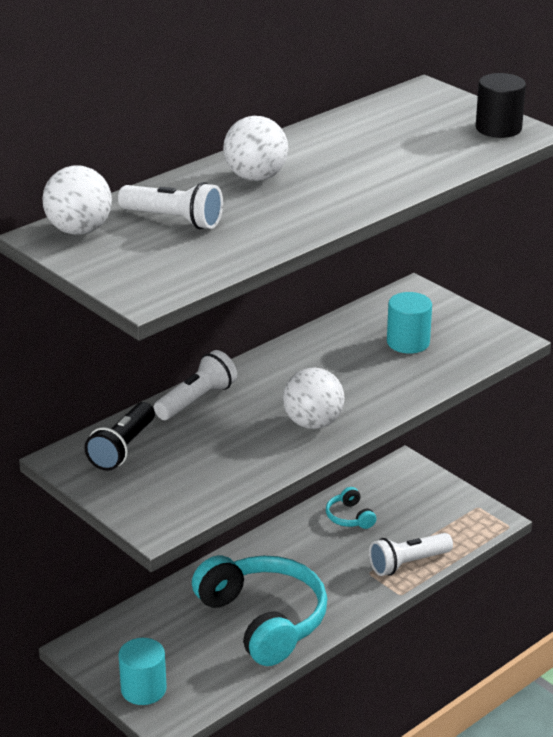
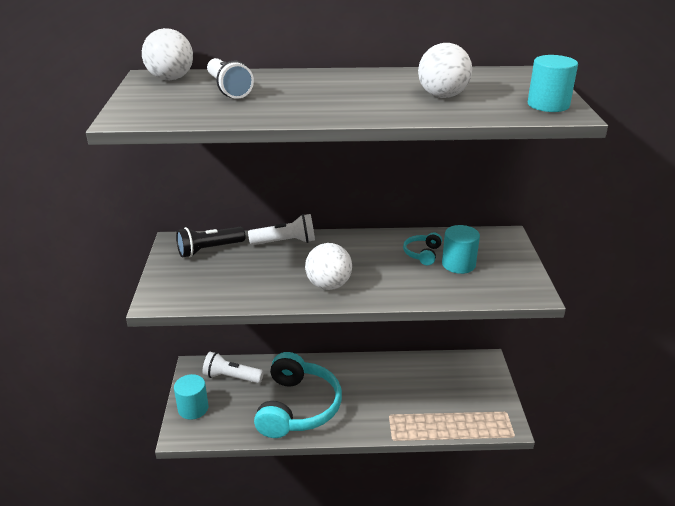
camera: 40 degrees right, 0 degrees up
(256, 177) = (322, 84): white ball -> white ball (442, 96)
(349, 517) = (417, 374): turquoise headphones -> turquoise headphones (422, 254)
(408, 563) = (419, 422): white flashlight -> white flashlight (231, 377)
(498, 128) = (548, 105): black cylinder -> turquoise cylinder

